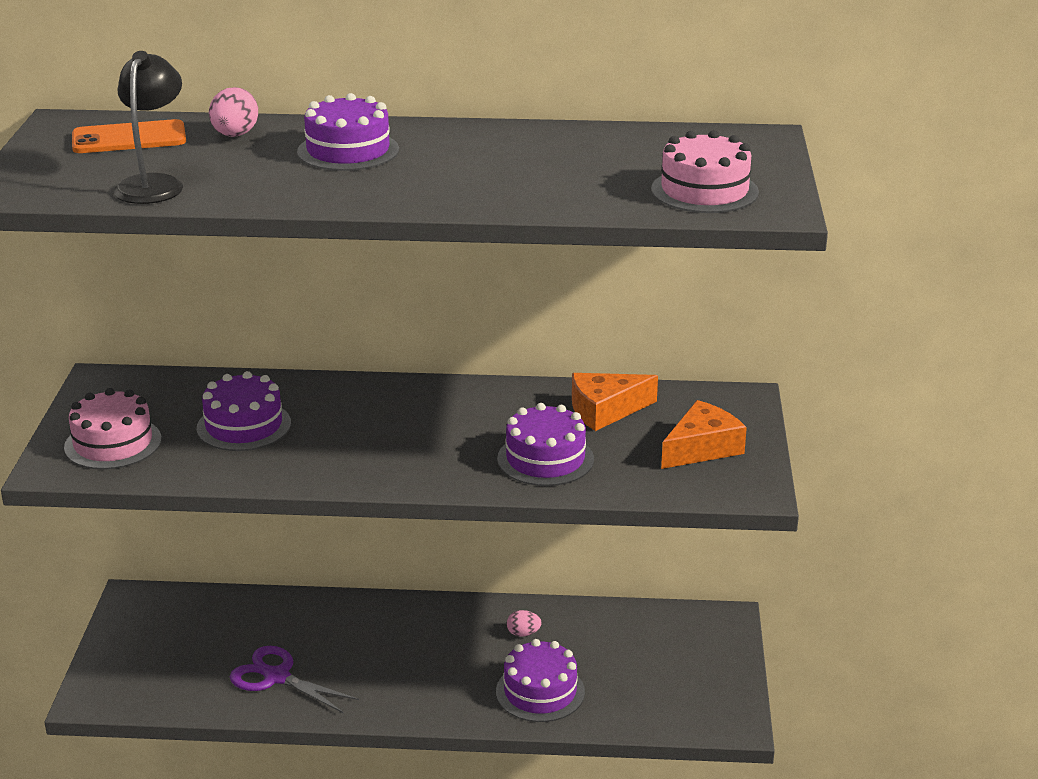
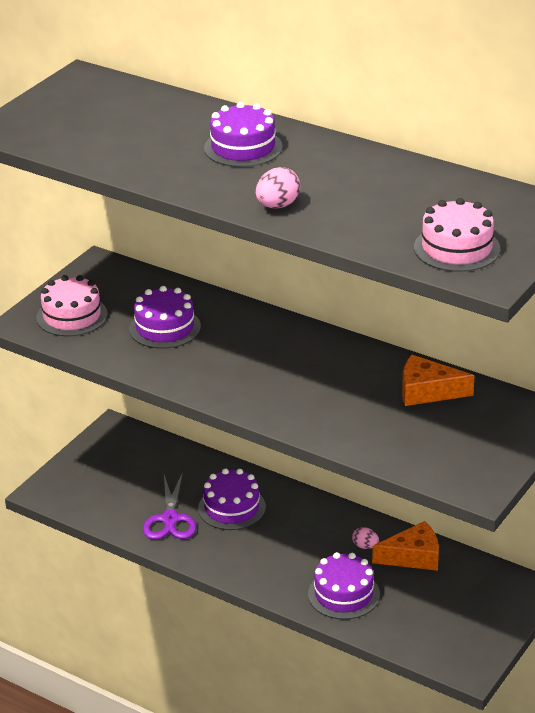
camera: 30 degrees right, 5 degrees up
(129, 138) = (111, 101): orange phone -> none
(153, 184) = (92, 146): black lamp -> none
(235, 135) = (181, 115): pink egg -> pink egg (277, 205)
(277, 677) = (170, 519): purple scissors -> purple scissors turned 150 degrees counterclockwise
(545, 459) = (349, 417): purple cake -> purple cake (232, 508)
(702, 448) = (472, 444): orange cheese -> orange cheese (413, 556)

